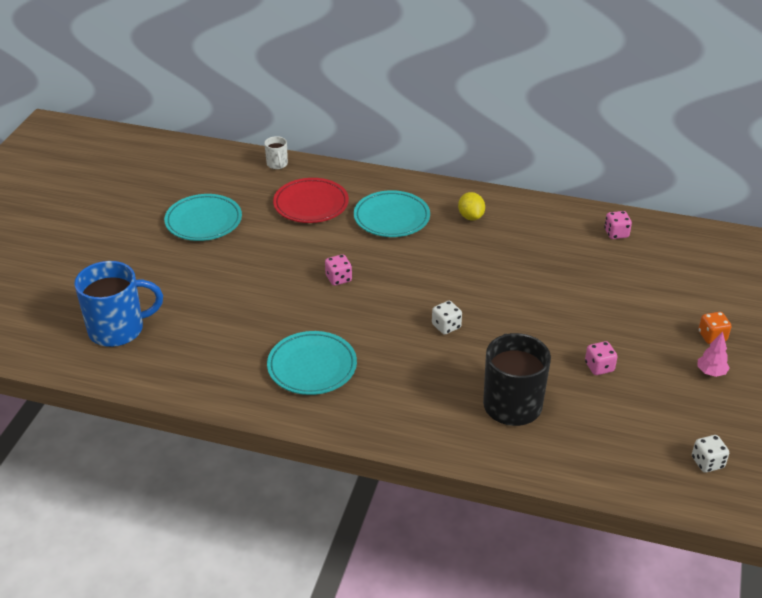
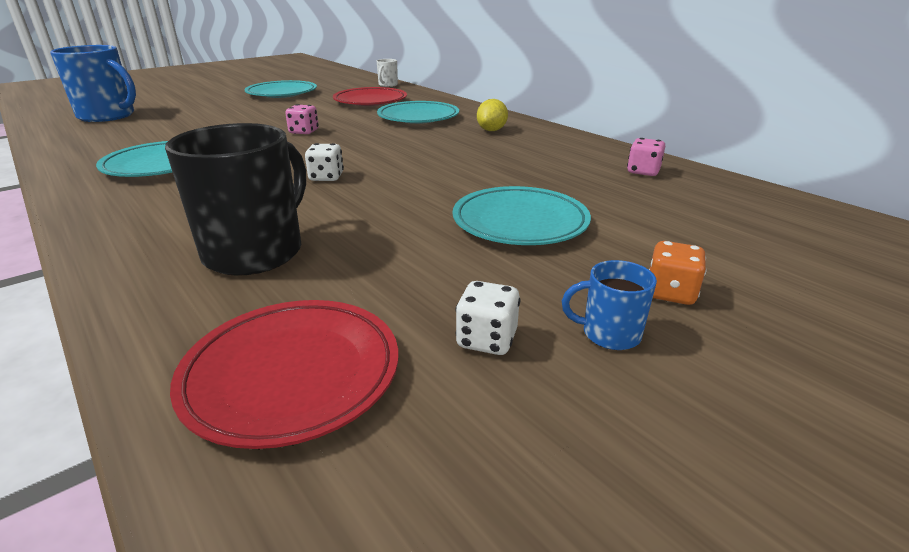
camera: 35 degrees right, 10 degrees down
(599, 367) = (430, 261): pink dice -> none
(604, 317) = (520, 222): none -> turquoise plate
(629, 451) = (292, 374): none -> red plate
(707, 462) = (397, 475): white dice -> white dice (486, 340)
(711, 372) = (609, 334): pink tree -> blue mug

